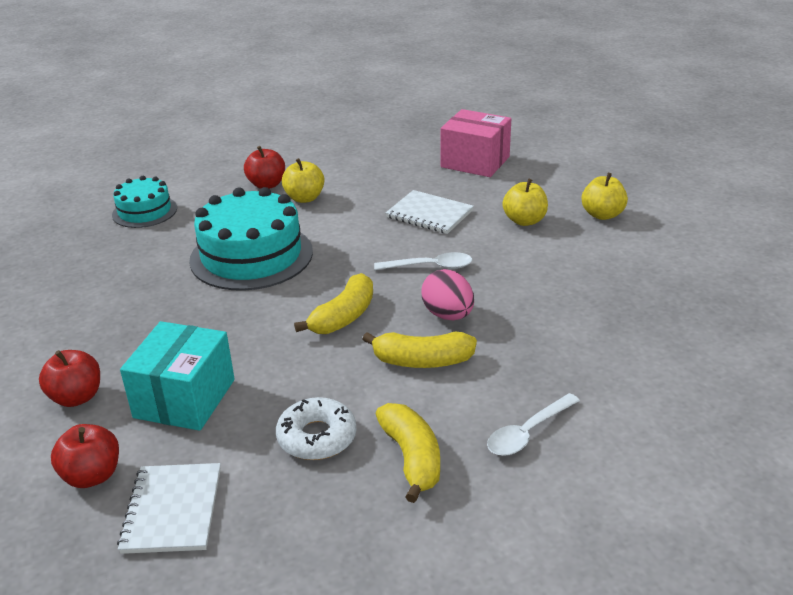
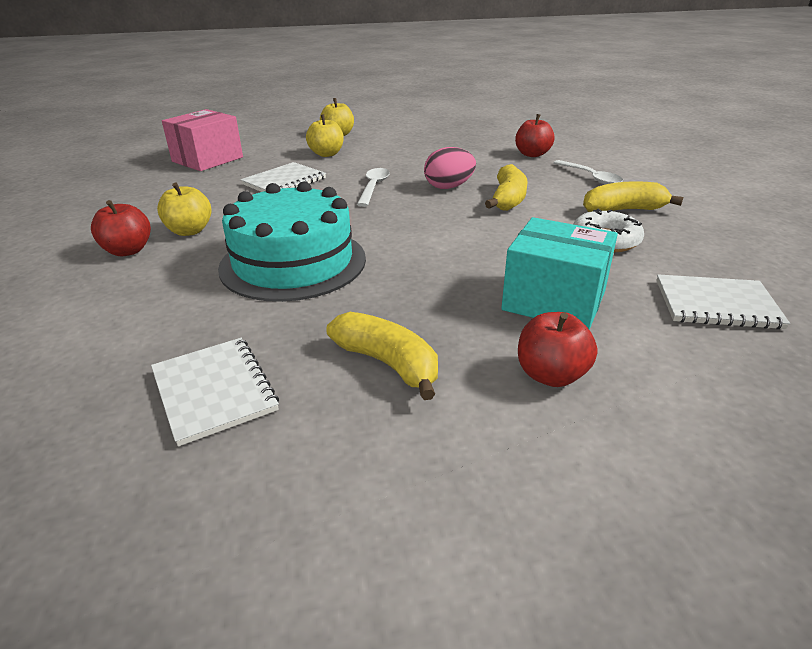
camera: 80 degrees left, 0 degrees up
(86, 264) = (214, 391): none -> white notebook
(92, 476) = (686, 353): red apple -> red apple (532, 154)
(144, 211) = (94, 341): turquoise cake -> none
(344, 316) = (435, 223): yellow banana -> yellow banana (387, 363)

